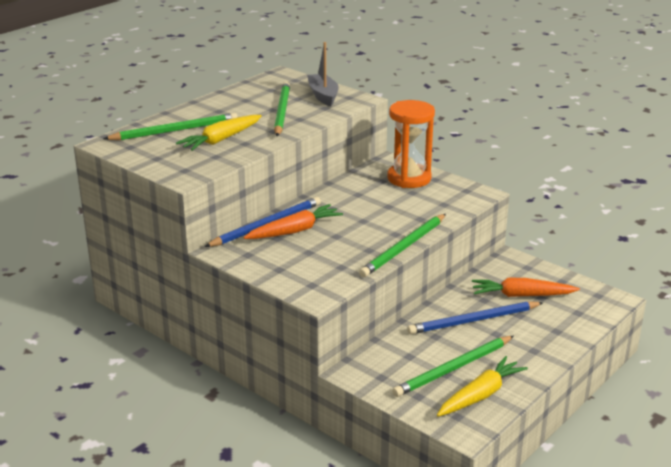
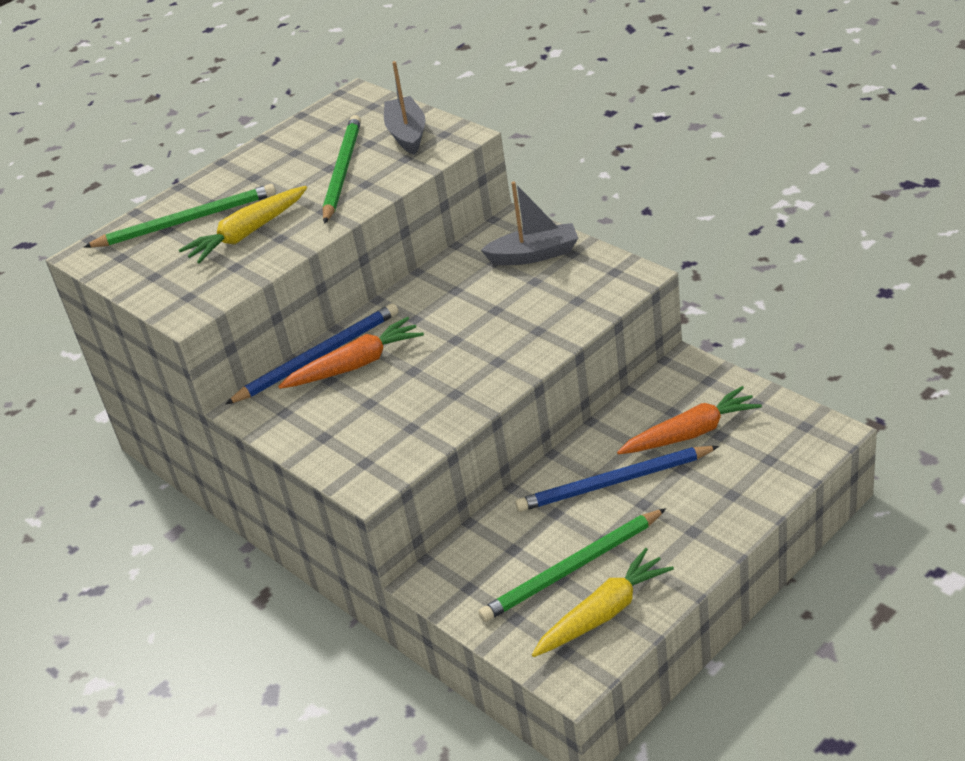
camera: 10 degrees right, 10 degrees up
(403, 248) = (505, 387): green pencil -> none
(409, 178) = (534, 255): orange hourglass -> grey boat
(521, 295) = (691, 433): orange carrot -> orange carrot turned 150 degrees clockwise

